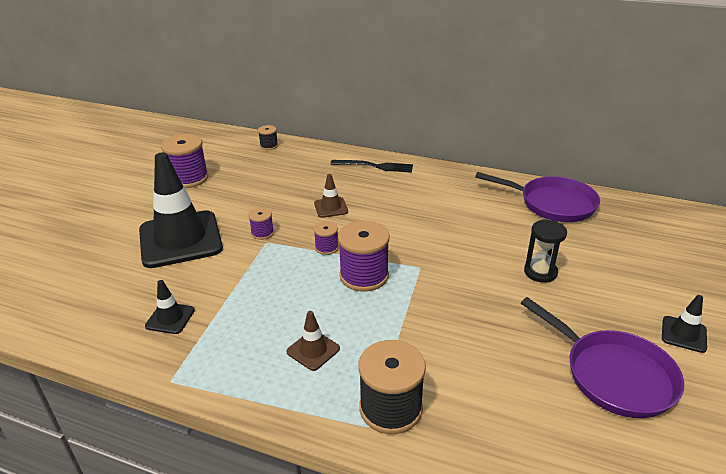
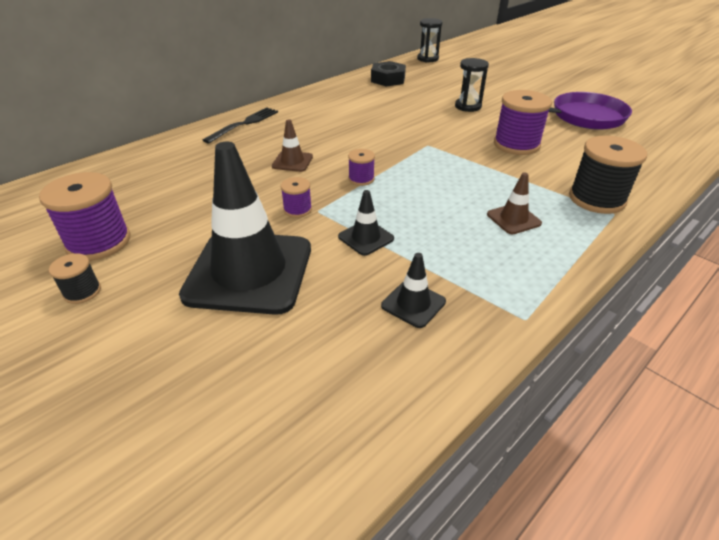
camera: 65 degrees left, 5 degrees up
(269, 146) = (107, 169): black spool -> black spool (82, 292)
(364, 276) = (421, 171): purple spool -> purple spool (516, 145)
(552, 204) = (388, 79): purple pan -> black nut
(651, 212) = (427, 59): none -> black hourglass
(683, 334) = (554, 89): black traffic cone -> black traffic cone (366, 238)

